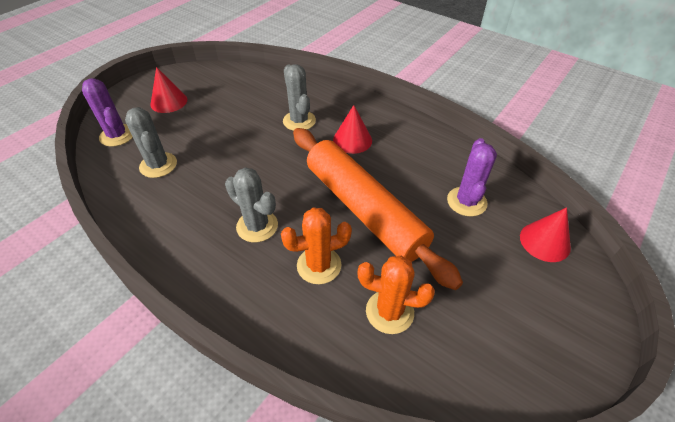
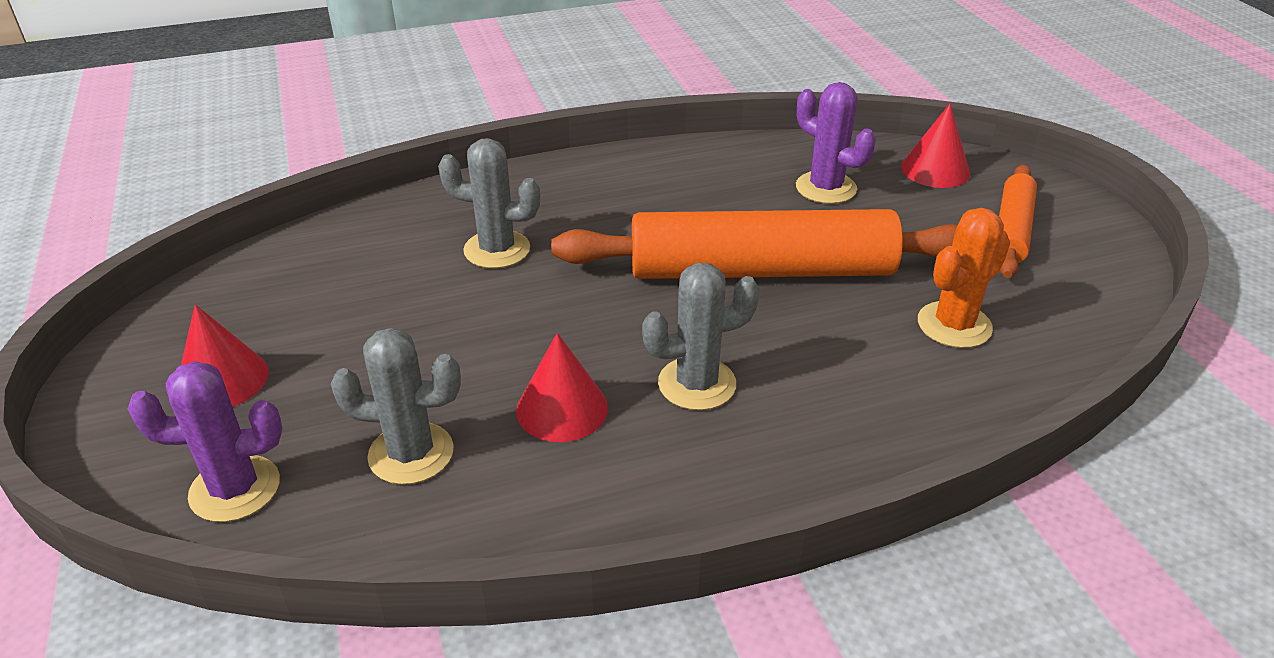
camera: 55 degrees left, 10 degrees down
(319, 265) = (830, 353): orange cactus -> none
(352, 140) = (607, 220): red cone -> red cone (562, 408)
(520, 306) = (1012, 230): none -> orange rolling pin

